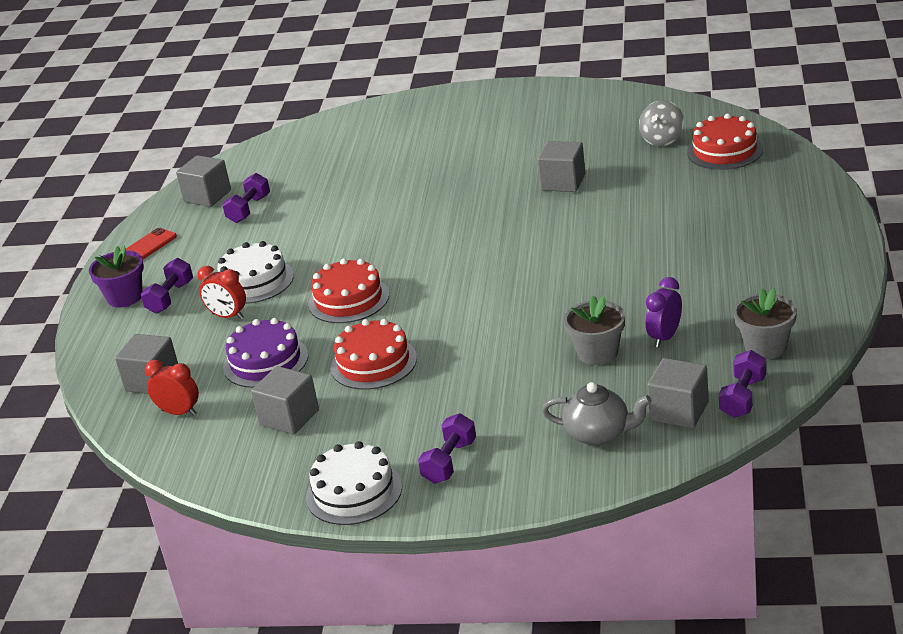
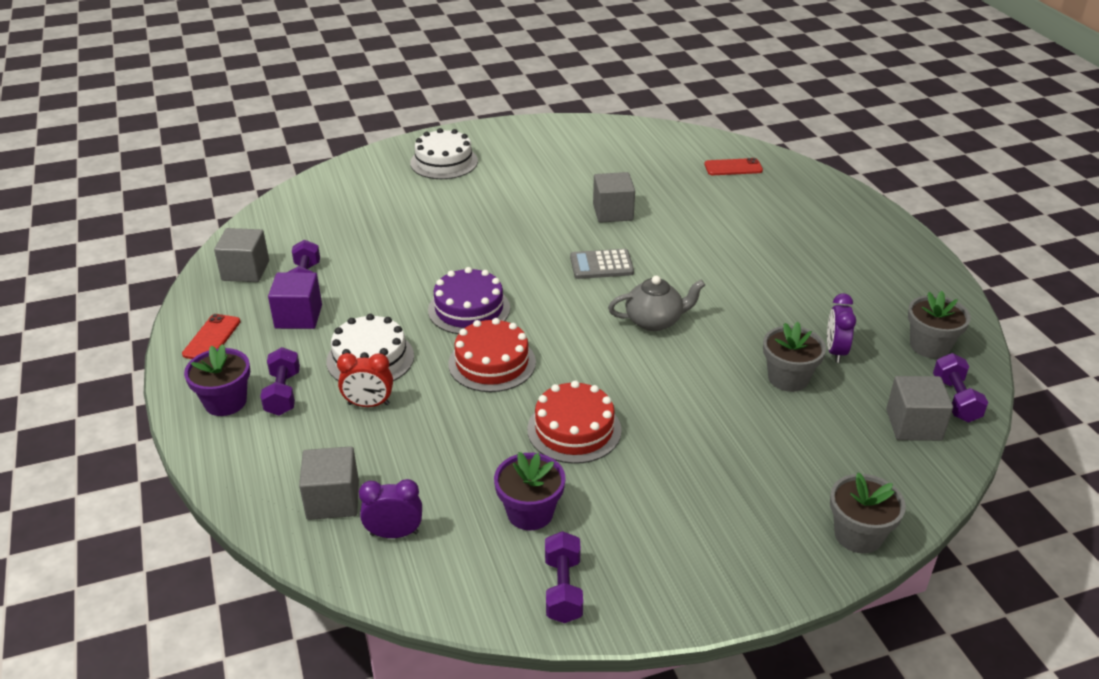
camera: 30 degrees left, 5 degrees up
(179, 412) = (394, 533): red clock -> purple clock
(222, 239) = (298, 316): none -> purple cube
(265, 361) = (452, 450): purple cake -> purple cake (469, 309)
(289, 417) = (530, 512): grey cube -> purple flower pot
(354, 492) = (672, 588): white cake -> white cake (444, 162)
(449, 462) = (744, 528): purple dumbbell -> purple dumbbell (563, 589)
(511, 230) = (601, 265): none -> grey calculator
(542, 486) = (858, 535): none -> grey flower pot
(598, 434) = (862, 464): grey teapot -> grey teapot (654, 321)
(662, 139) = (669, 163): grey spinning top -> none
(724, 151) = (733, 167): red cake -> red phone

